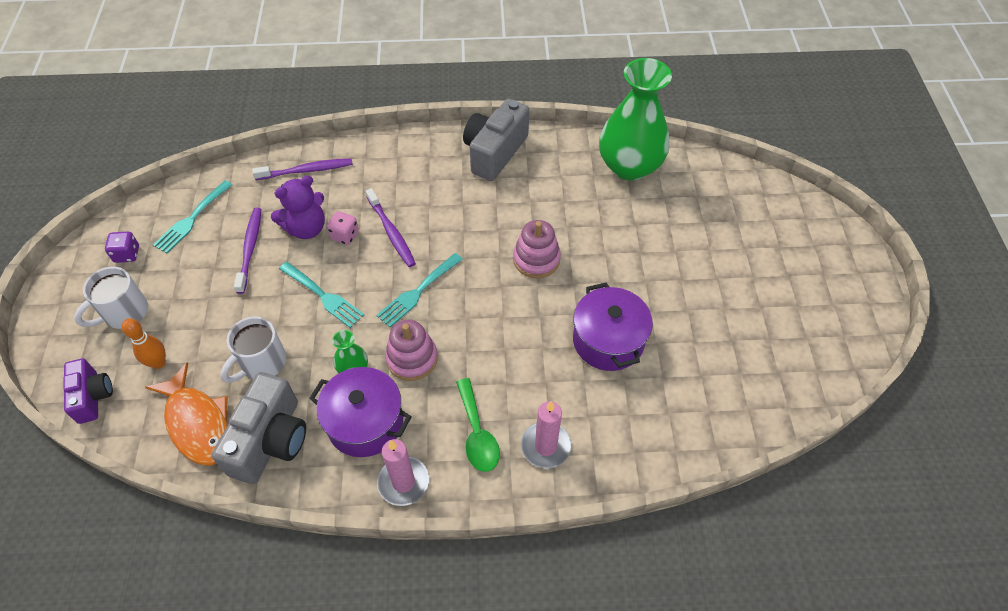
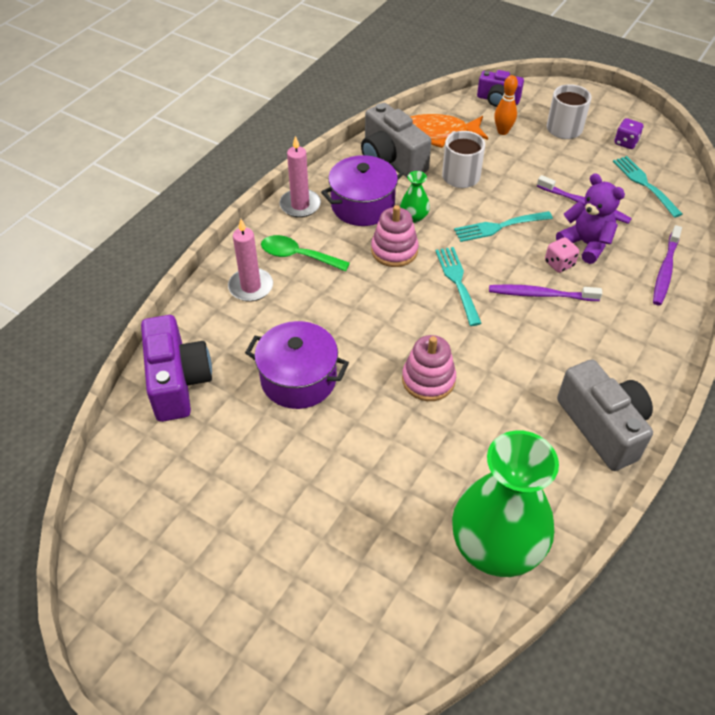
camera: 125 degrees right, 5 degrees down
(306, 228) = (585, 244): purple teddy bear -> purple teddy bear turned 135 degrees clockwise
(687, 425) = (177, 382): none -> purple camera

